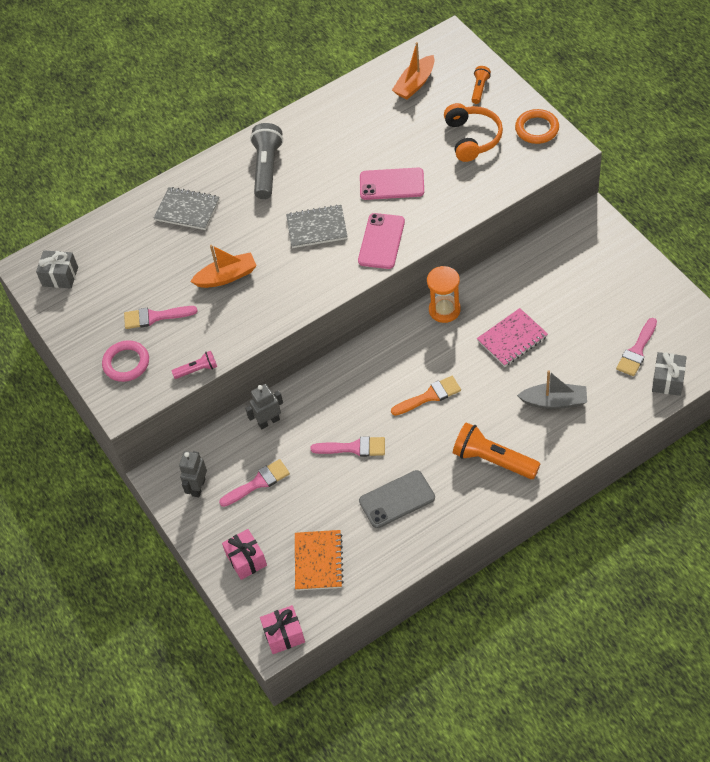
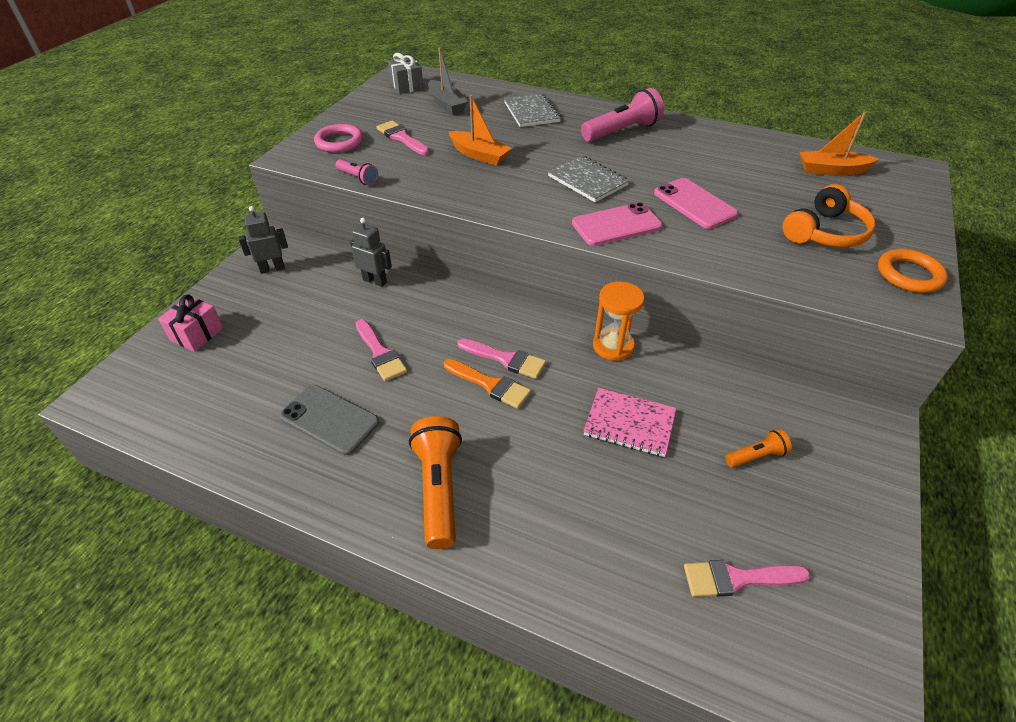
camera: 50 degrees right, 10 degrees down
(258, 482) = (297, 304): pink brush -> pink brush (506, 359)
(267, 168) = (622, 131): grey flashlight -> pink flashlight
(284, 635) = (103, 403): pink gift -> none
(318, 561) = (214, 389): orange notebook -> none
(479, 89) = (892, 212): orange flashlight -> orange flashlight (756, 456)
(554, 401) = (574, 514): grey boat -> grey boat (446, 104)
(667, 380) = (725, 652): grey gift -> none

